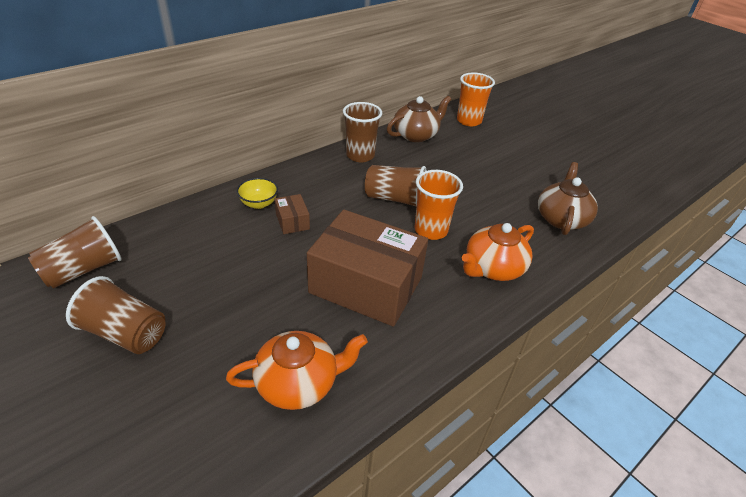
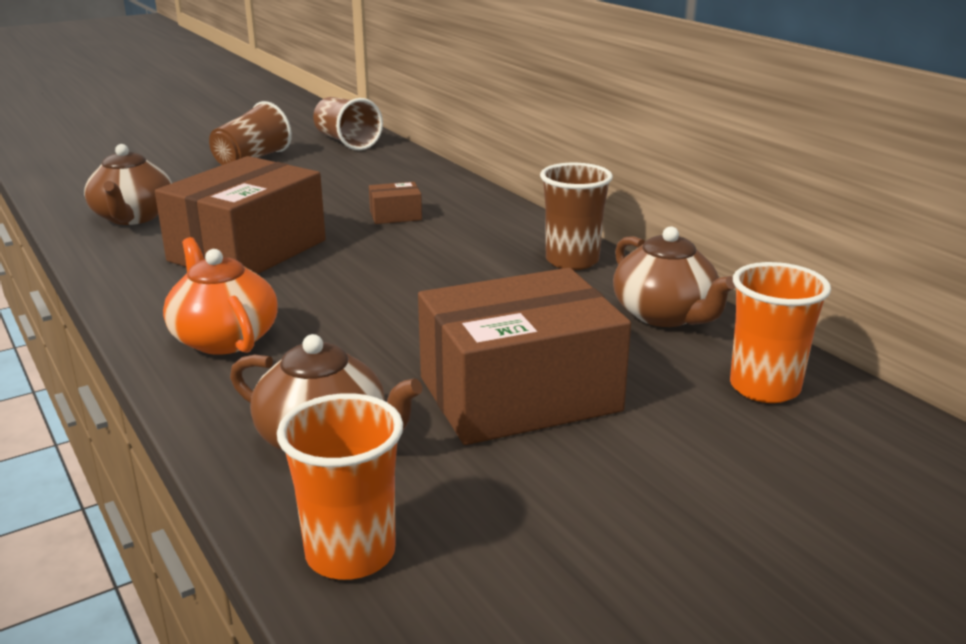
camera: 100 degrees right, 15 degrees down
(259, 203) = (440, 199): yellow bowl -> none
(298, 383) = (133, 217): orange teapot -> brown teapot
(395, 199) = (434, 279): brown cup -> none
(431, 230) = (341, 300): orange cup -> orange cup (350, 553)
(500, 171) = (519, 394): none -> brown box

